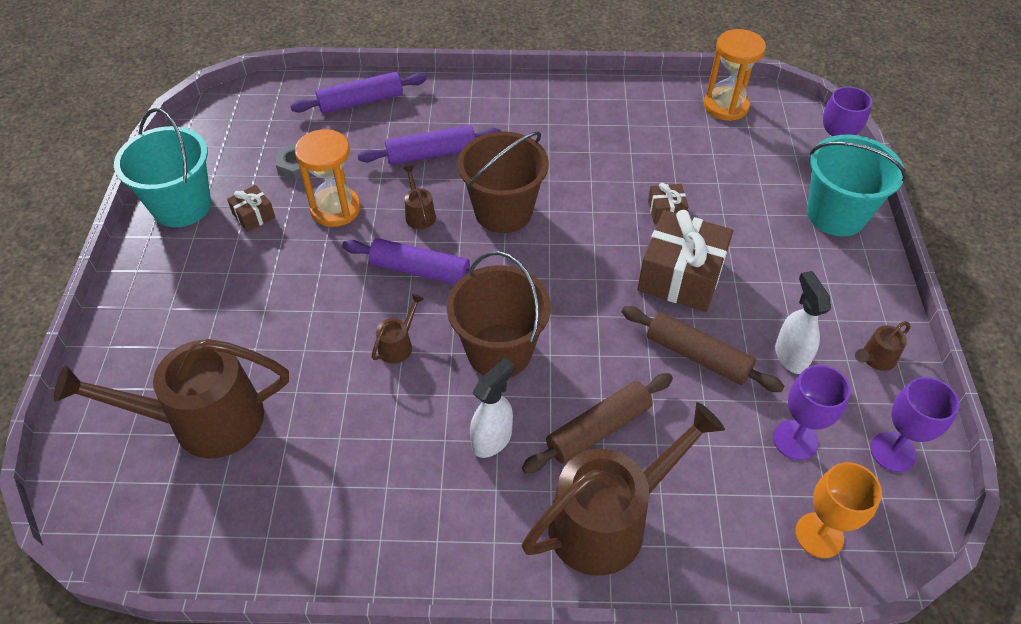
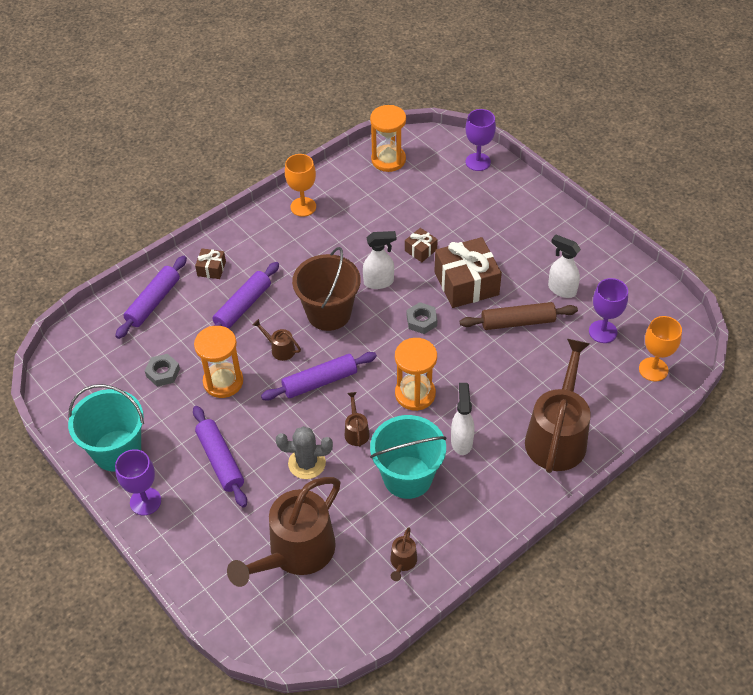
camera: 40 degrees left, 0 degrees up
(248, 278) = (220, 460): none -> purple rolling pin
(254, 215) = (174, 422): brown gift -> brown gift (211, 269)
(317, 340) = (307, 463): none -> grey cactus
(499, 351) = (415, 394): brown bucket -> orange hourglass
(587, 214) = (379, 282): none -> white spray bottle
(589, 100) = (303, 207): none -> orange goblet
(589, 281) = (421, 321): none -> grey nut
(598, 429) = (508, 396): brown rolling pin -> none
(836, 214) = (511, 192): turquoise bucket -> turquoise bucket (407, 477)
(875, 359) = (601, 262): brown watering can -> brown watering can (402, 562)
(893, 452) = (649, 305): purple goblet -> purple goblet (145, 501)

